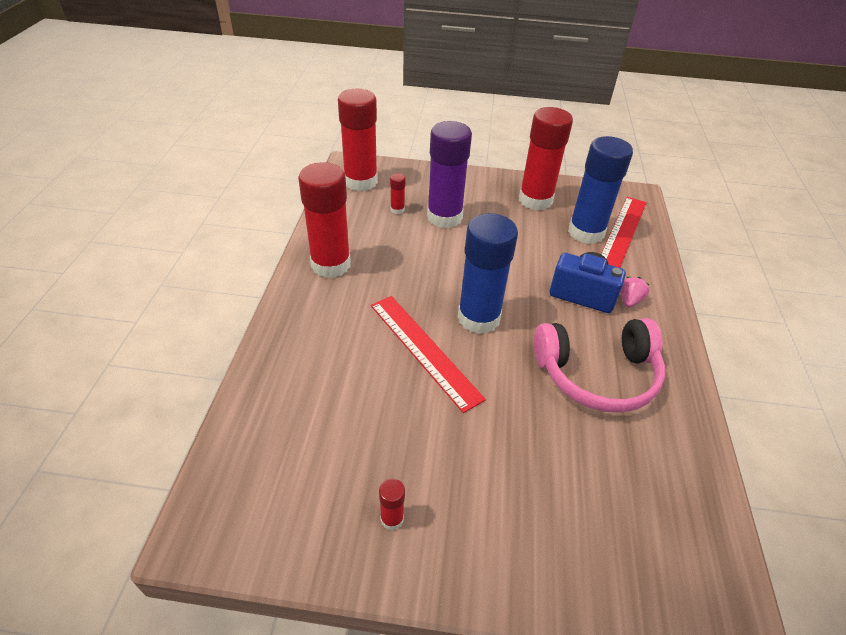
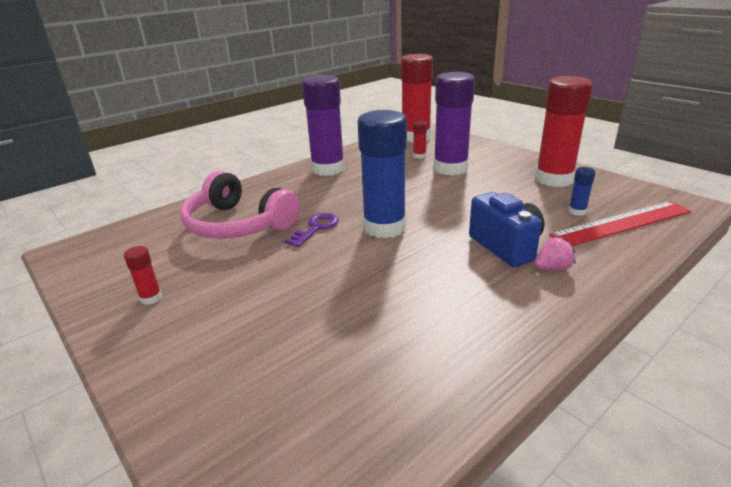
camera: 45 degrees right, 15 degrees down
(331, 264) = (328, 169): red glue stick -> purple glue stick
(424, 349) = (316, 228): red ruler -> purple key
(586, 232) = (577, 211): blue glue stick -> blue glue stick, size x0.41
(597, 374) = (433, 300): pink headphones -> pink headphones (238, 224)

